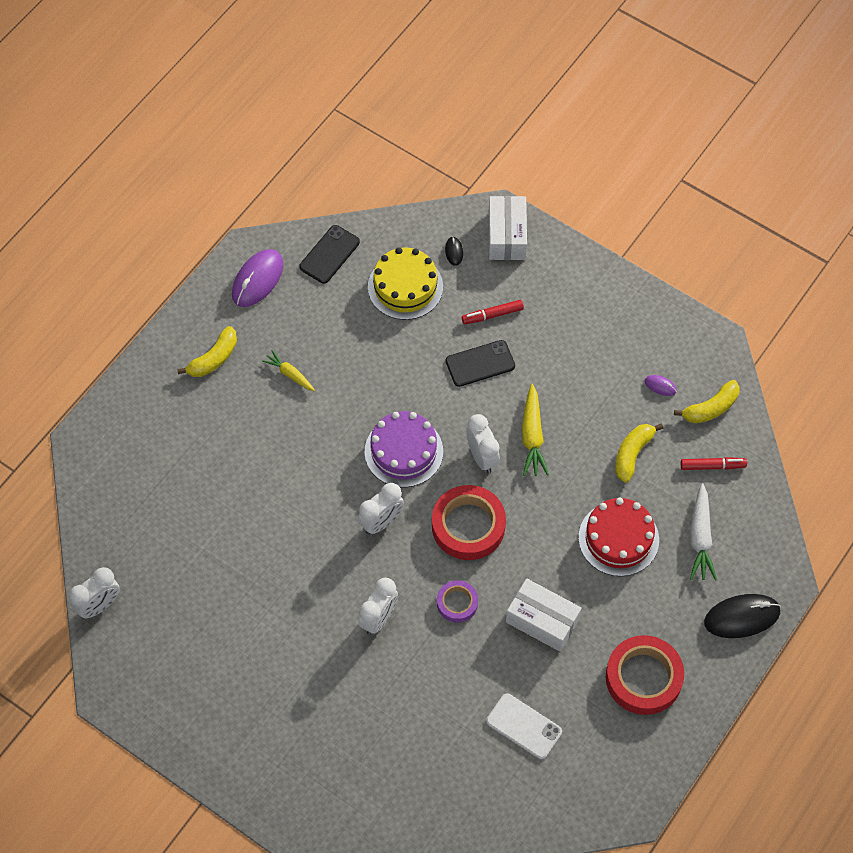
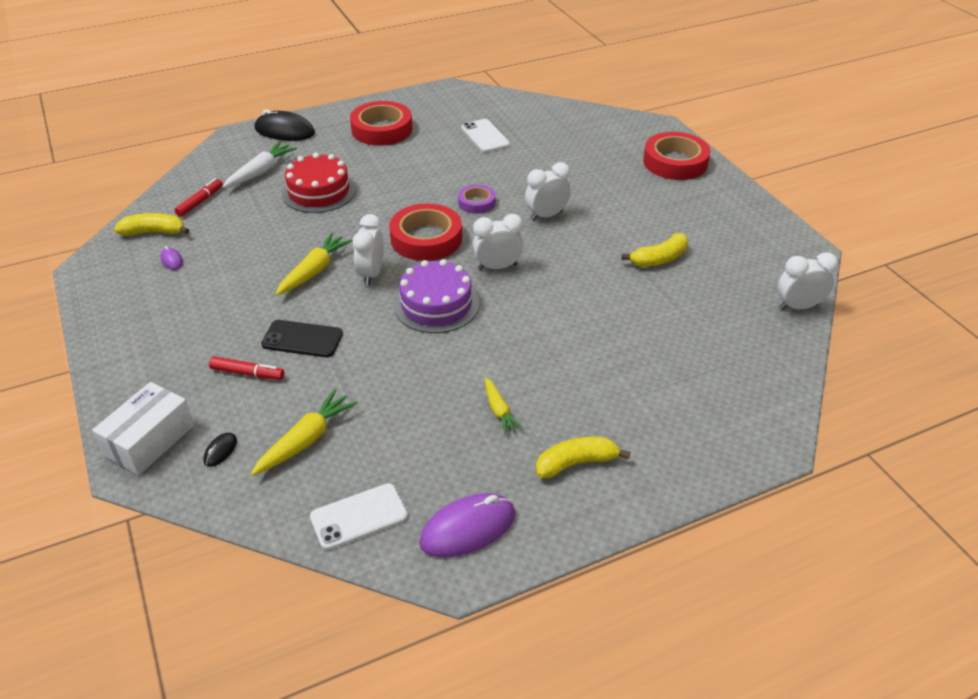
camera: 150 degrees left, 20 degrees down
(292, 787) = (675, 162): none -> red tape
(329, 254) = (359, 516): black phone -> white phone
(405, 287) = (306, 440): yellow cake -> yellow carrot
(542, 620) = (422, 174): white box -> none
(632, 454) = (249, 230): yellow banana -> yellow banana (659, 259)
(712, 466) = (200, 202): red marker -> red marker turned 90 degrees clockwise

